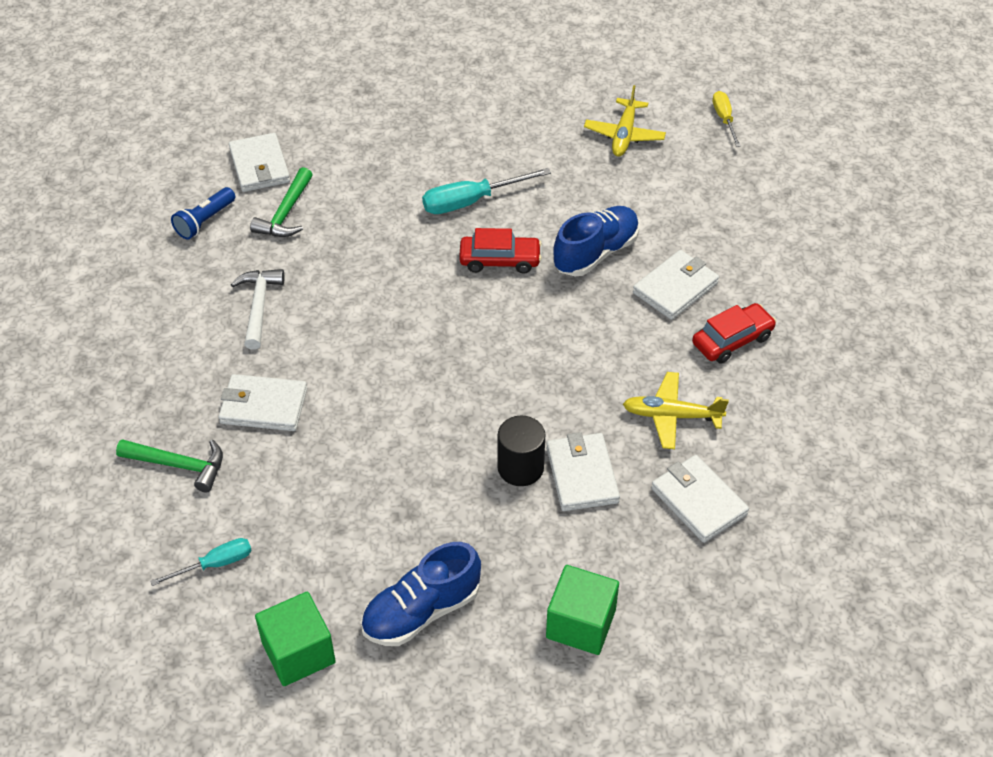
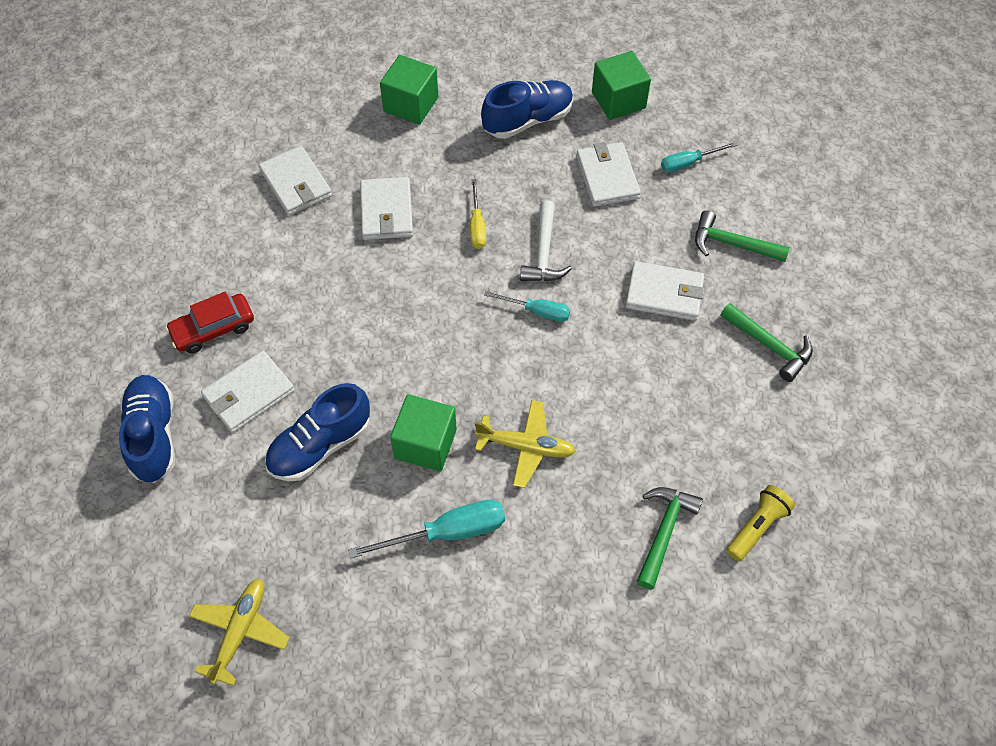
camera: 175 degrees left, 10 degrees up
(161, 363) = (769, 346): none -> green hammer
(205, 221) = (757, 527): blue flashlight -> yellow flashlight
(259, 166) = (703, 614): white wallet -> white wallet (607, 177)
(259, 306) = (681, 404): white hammer -> white hammer (543, 252)
(401, 379) = (537, 311): none -> turquoise screwdriver
(500, 260) = (425, 444): red car -> green cube
(520, 468) = (437, 221): black cylinder -> none
(671, 416) = (295, 257): yellow plane -> yellow plane (526, 447)
(724, 119) = (103, 651): yellow screwdriver -> yellow screwdriver (477, 226)
(750, 250) = (153, 435): none -> blue shoe

